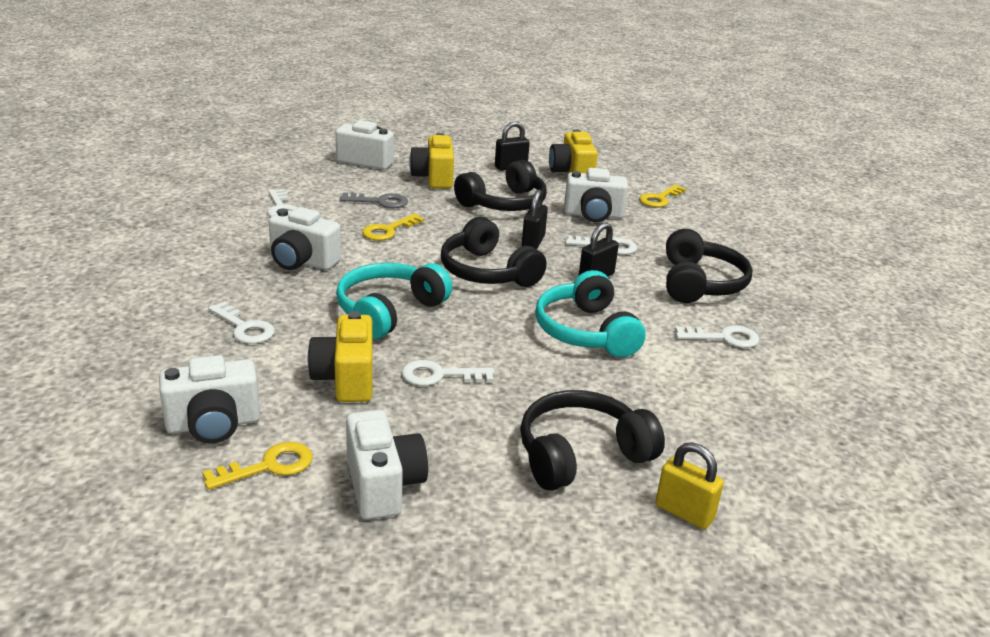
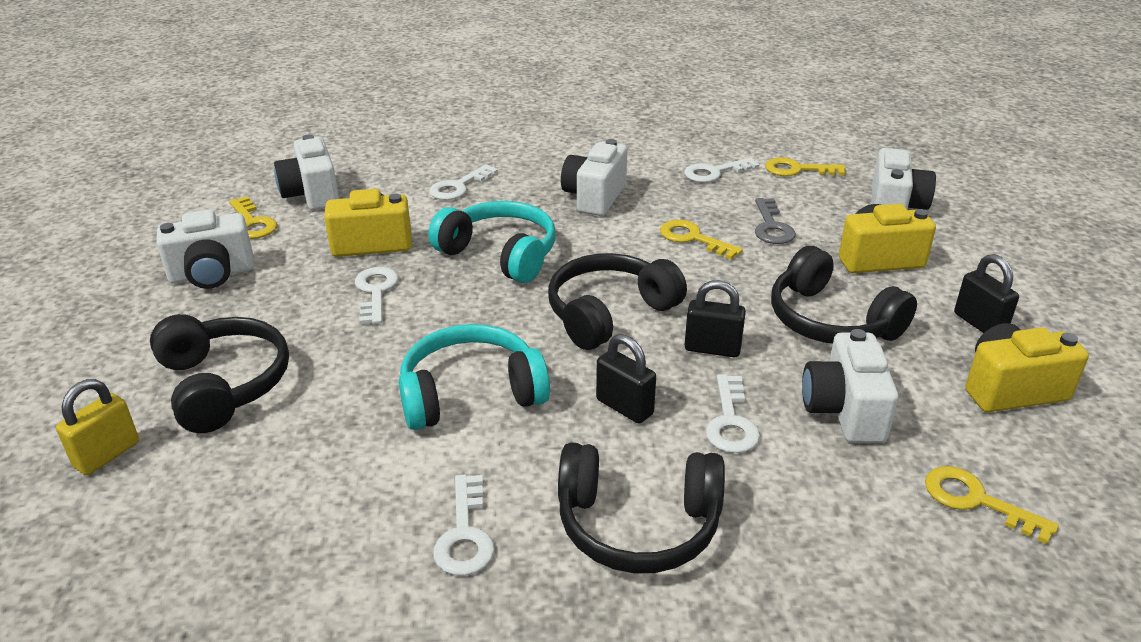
camera: 90 degrees right, 5 degrees up
(294, 180) = (797, 170): none -> yellow key

